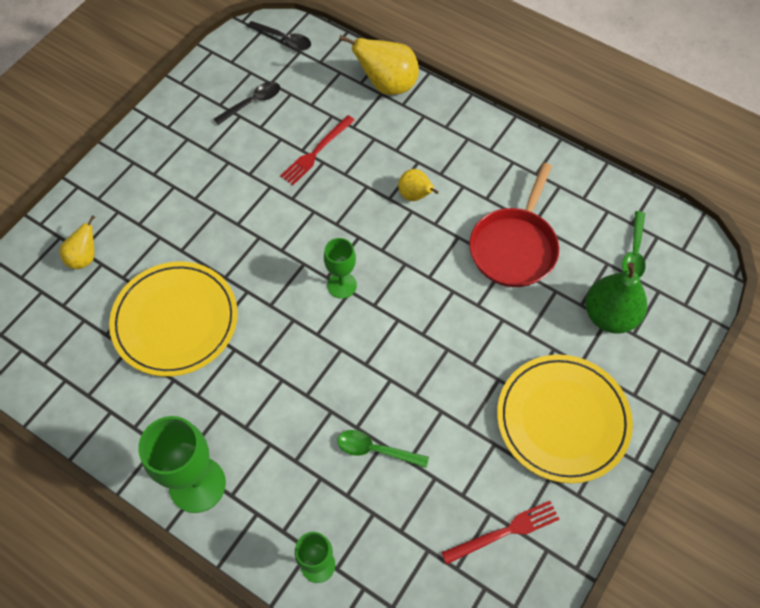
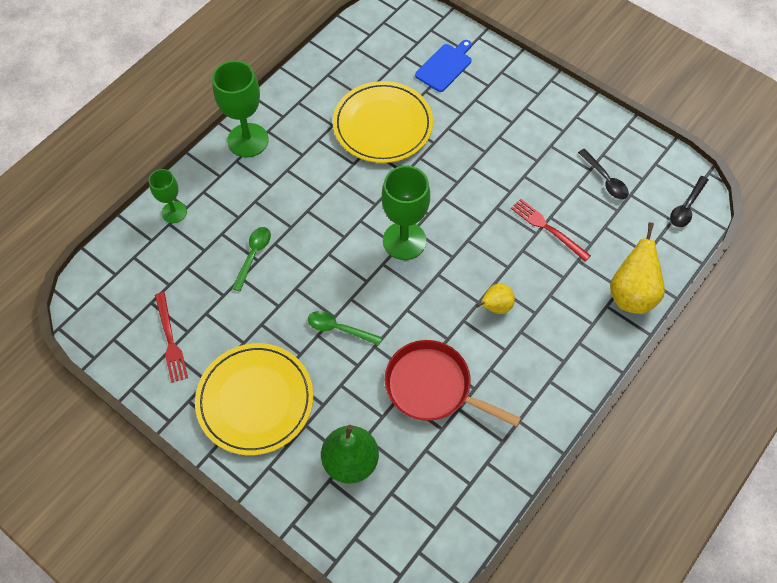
camera: 95 degrees right, 0 degrees up
(84, 258) = (445, 66): yellow pear -> blue cutting board
(342, 285) = (404, 241): green goblet -> green goblet, size x1.70
(634, 252) = (419, 500): green spoon -> green spoon (339, 329)

